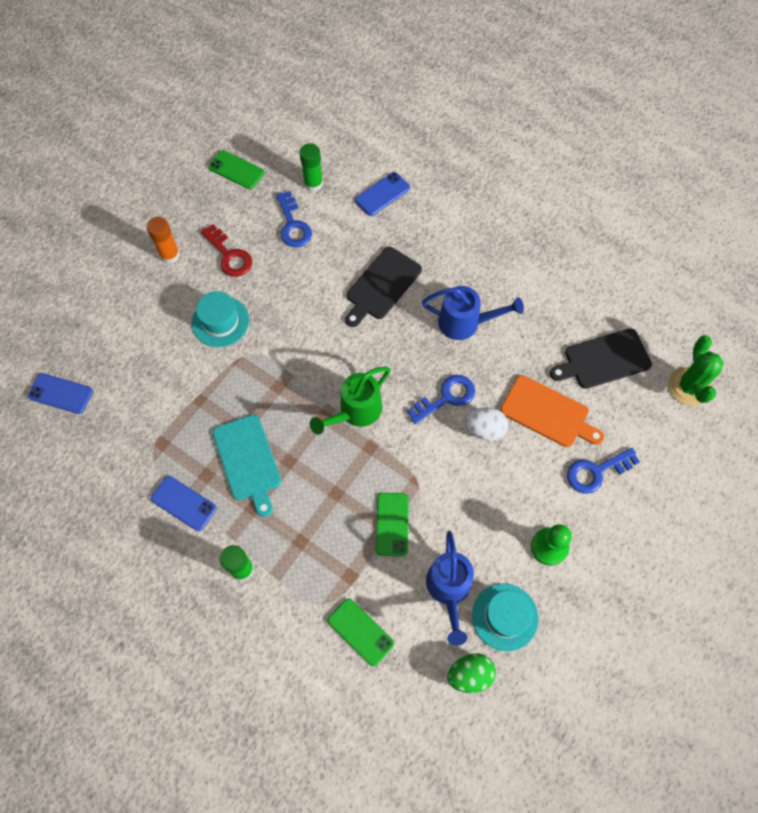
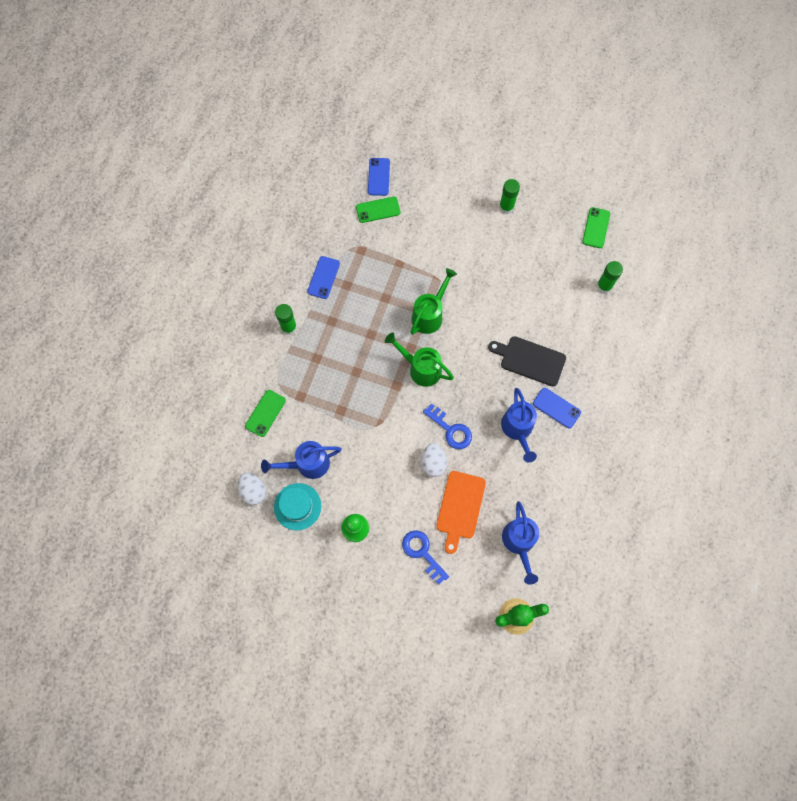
camera: 75 degrees right, 5 degrees up
(170, 255) = (506, 207): orange glue stick -> green glue stick
(220, 321) = (463, 257): turquoise hat -> none
(229, 255) = (519, 246): red key -> none
(248, 461) = (364, 308): turquoise cutting board -> none
(285, 381) = (430, 315): none -> green watering can
(293, 225) = (561, 282): blue key -> none
(382, 194) = (613, 339): blue phone -> blue phone (556, 408)
(392, 524) = (344, 415): green phone -> green phone (378, 210)
(470, 674) = (253, 491): green egg -> white egg
(603, 359) = (519, 543): black cutting board -> blue watering can

